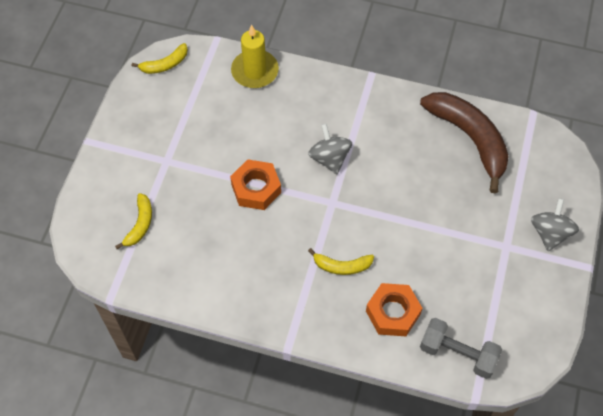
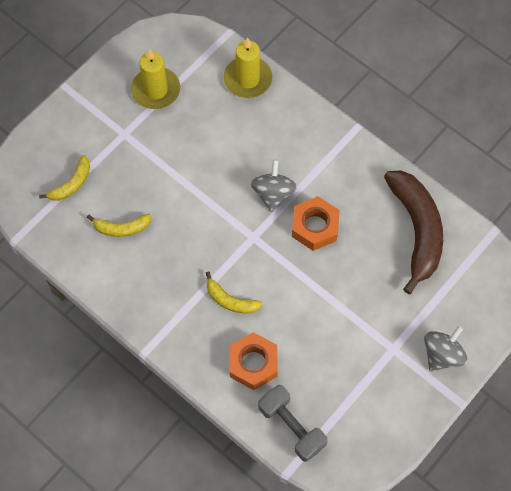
camera: 25 degrees right, 5 degrees up
(165, 64) = (168, 39): yellow banana -> yellow banana (121, 228)
(176, 112) = (156, 90): none -> yellow candle
(256, 188) = (190, 194): orange nut -> orange nut (315, 227)

